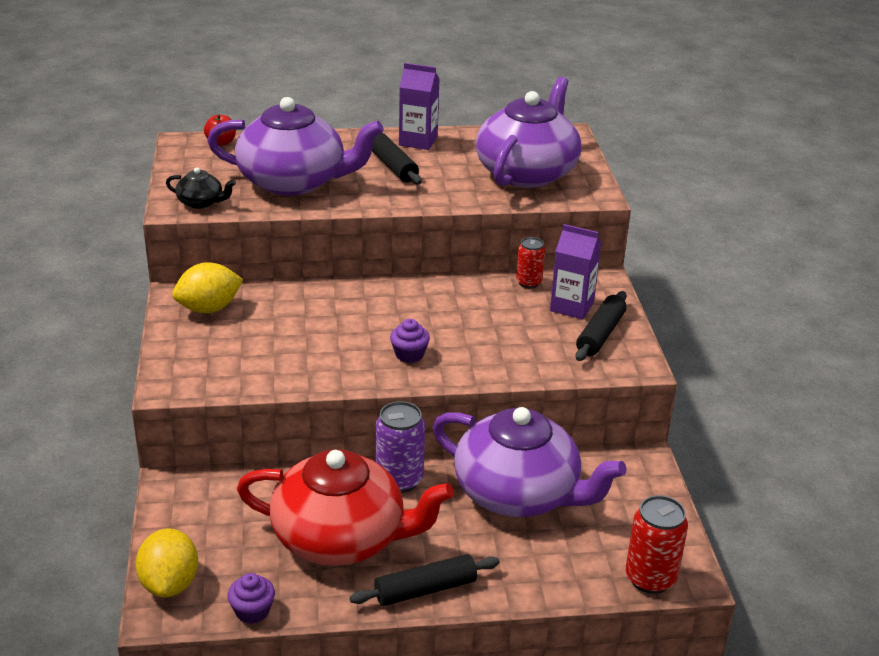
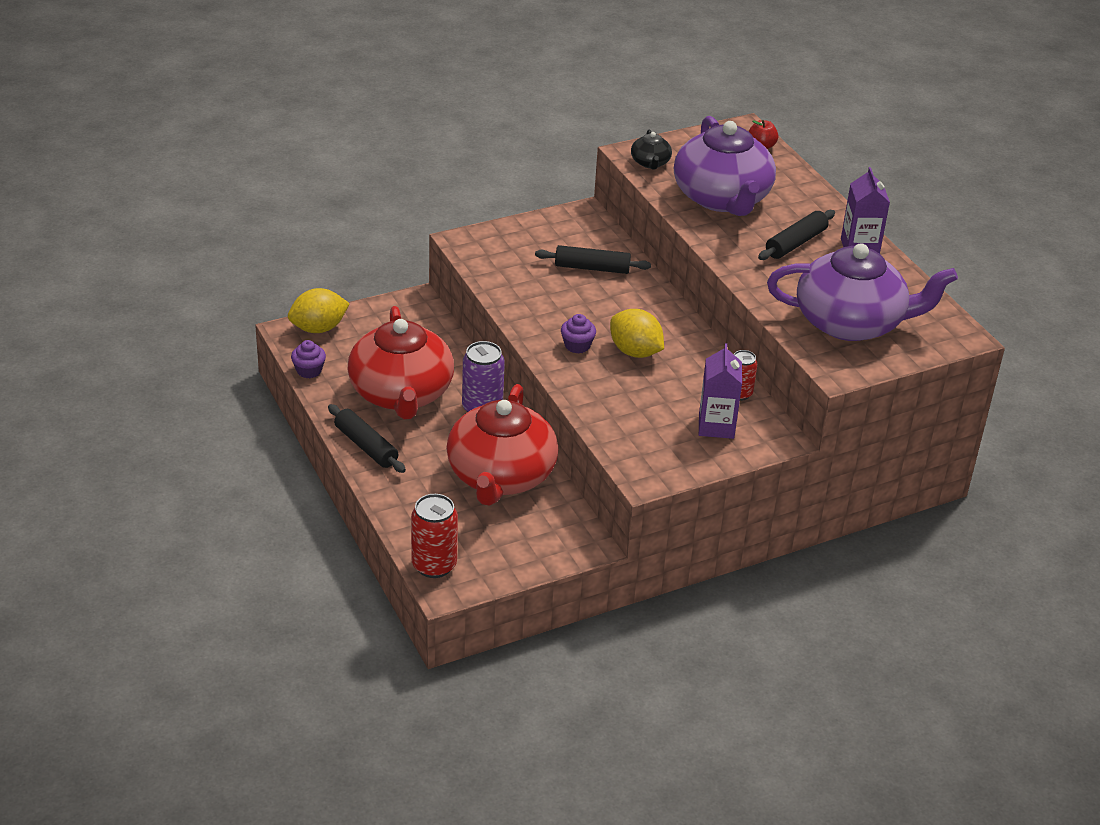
camera: 70 degrees right, 5 degrees up
(209, 308) = (575, 232): yellow lemon -> yellow lemon (635, 352)
(518, 493) = (500, 476): purple teapot -> red teapot
(600, 334) = (681, 449): black rolling pin -> black rolling pin (592, 268)

